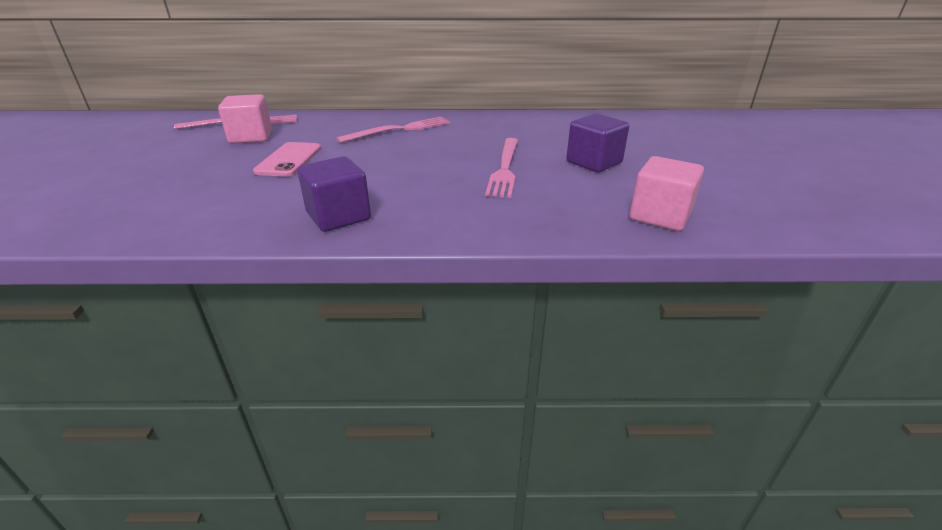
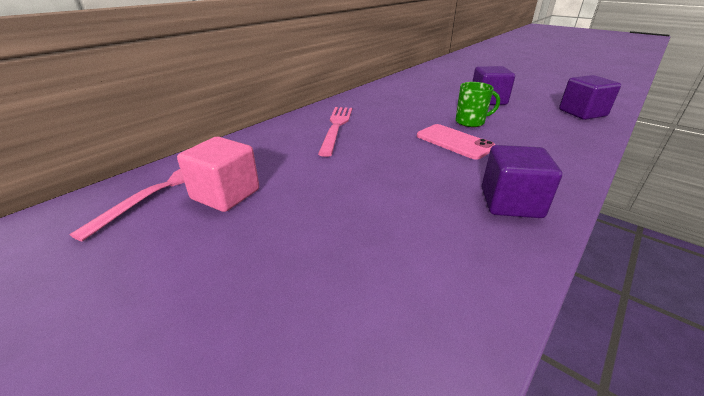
camera: 50 degrees left, 0 degrees up
(289, 160) = (337, 190): pink phone -> pink phone (454, 142)
(505, 168) = (470, 122): pink fork -> green mug
(660, 216) = (582, 113): pink cube -> purple cube

